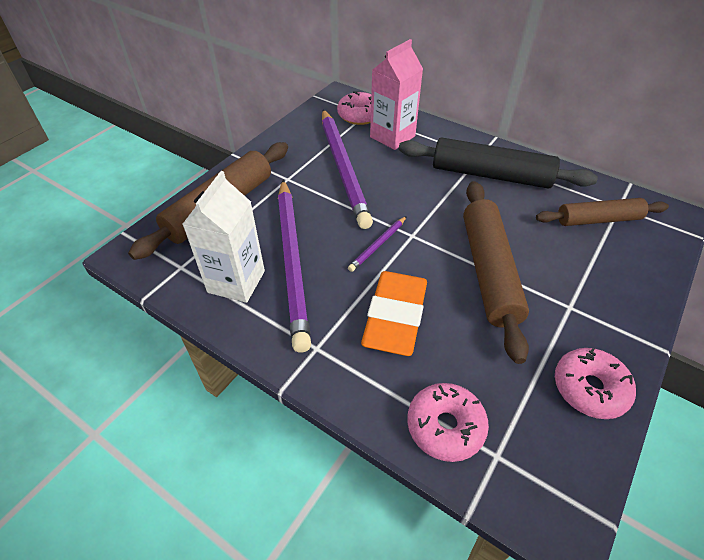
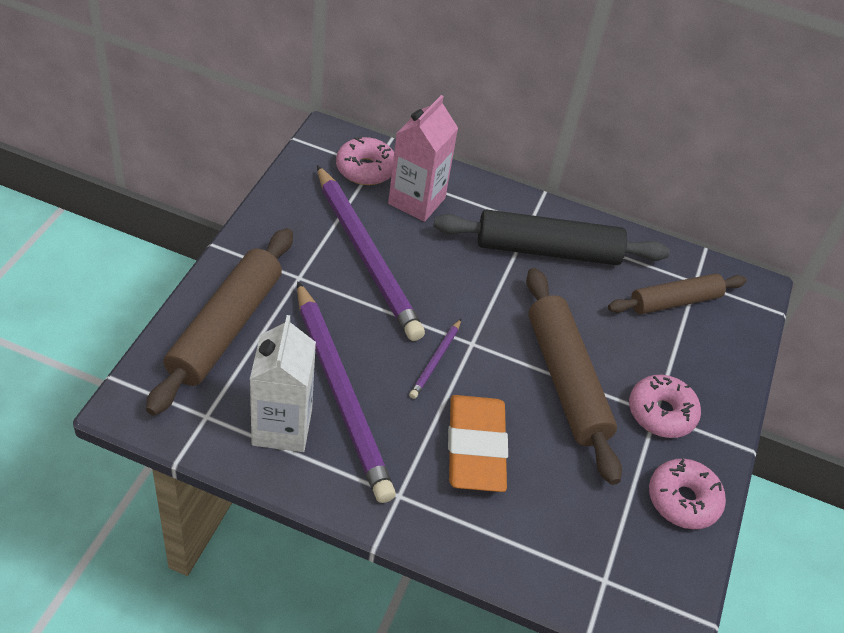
camera: 20 degrees left, 0 degrees up
(445, 426) = (551, 559): pink donut -> pink donut (661, 413)

